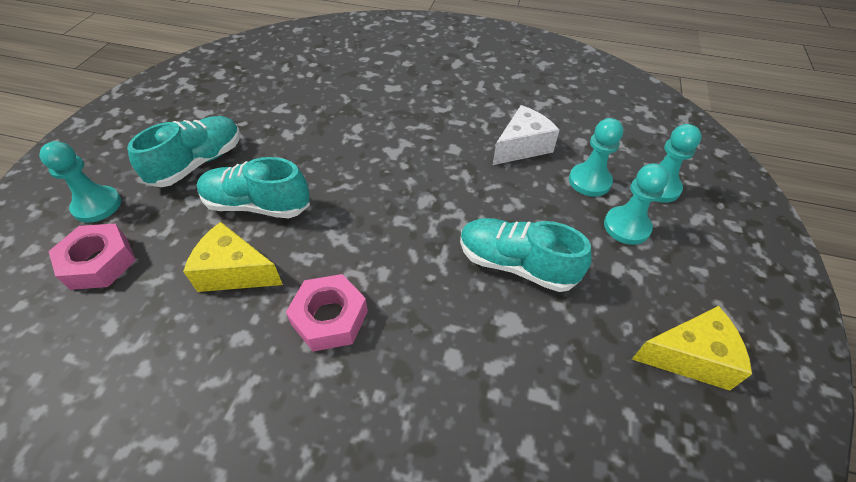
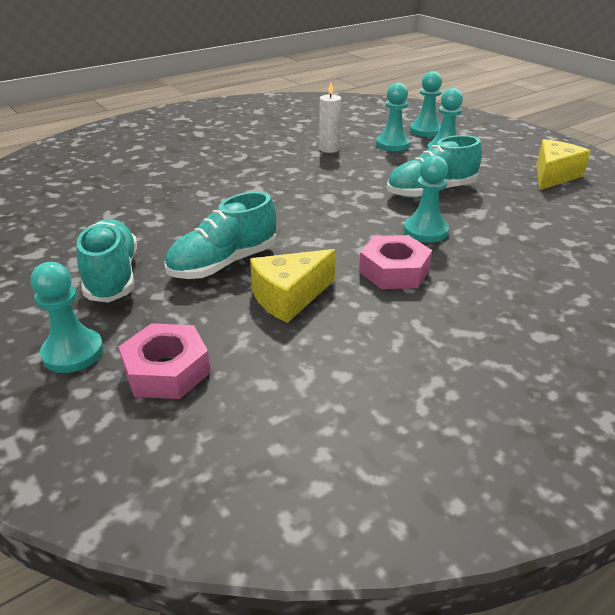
camera: 50 degrees left, 15 degrees down
(426, 302) = (425, 231): none -> turquoise pawn
(522, 147) = (329, 149): white cheese -> white candle

